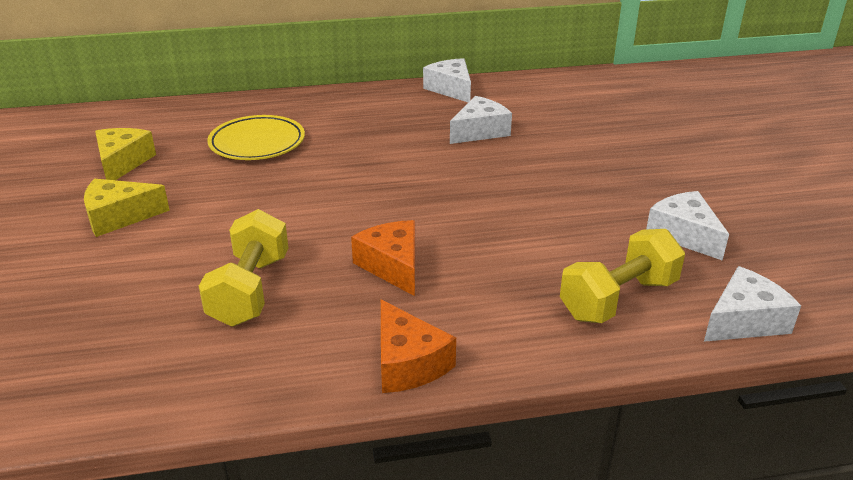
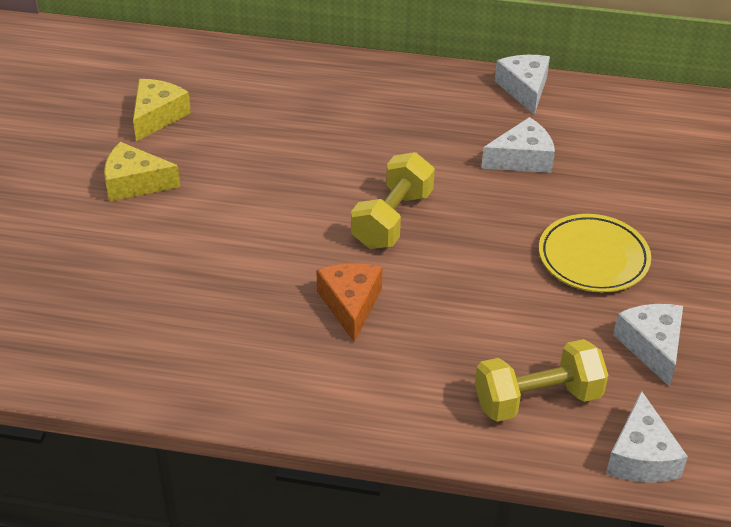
camera: 20 degrees right, 10 degrees up
(250, 290) = (217, 296): yellow dumbbell -> yellow dumbbell (392, 219)
(257, 143) = (290, 121): yellow plate -> yellow plate (593, 258)
(408, 363) = (315, 407): orange cheese -> none
(744, 320) = (641, 456): white cheese -> white cheese turned 105 degrees clockwise

